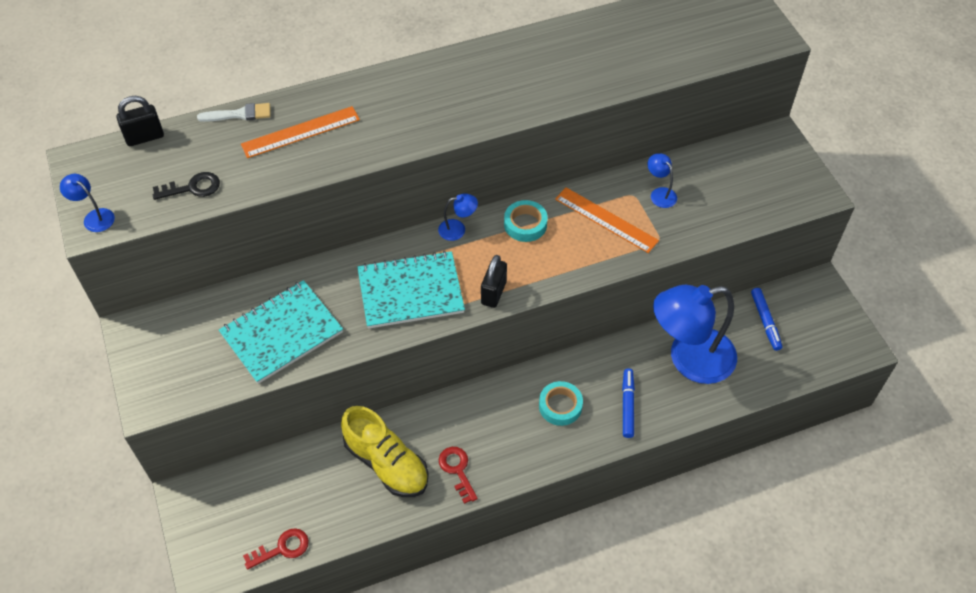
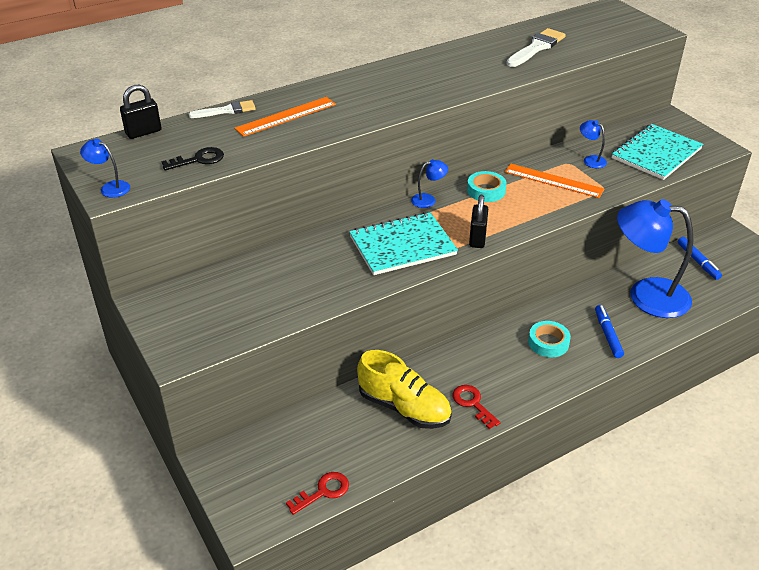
camera: 10 degrees left, 15 degrees down
(282, 333) = (293, 288): turquoise notebook -> turquoise notebook (656, 154)
(619, 51) = (536, 48): none -> white brush
(689, 359) = (646, 295): blue lamp -> blue lamp turned 45 degrees clockwise

